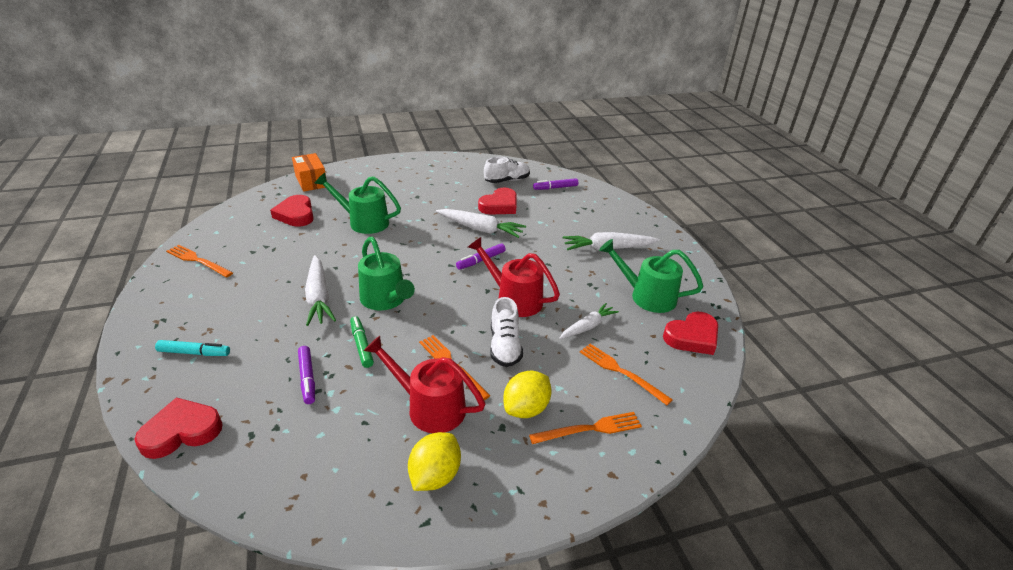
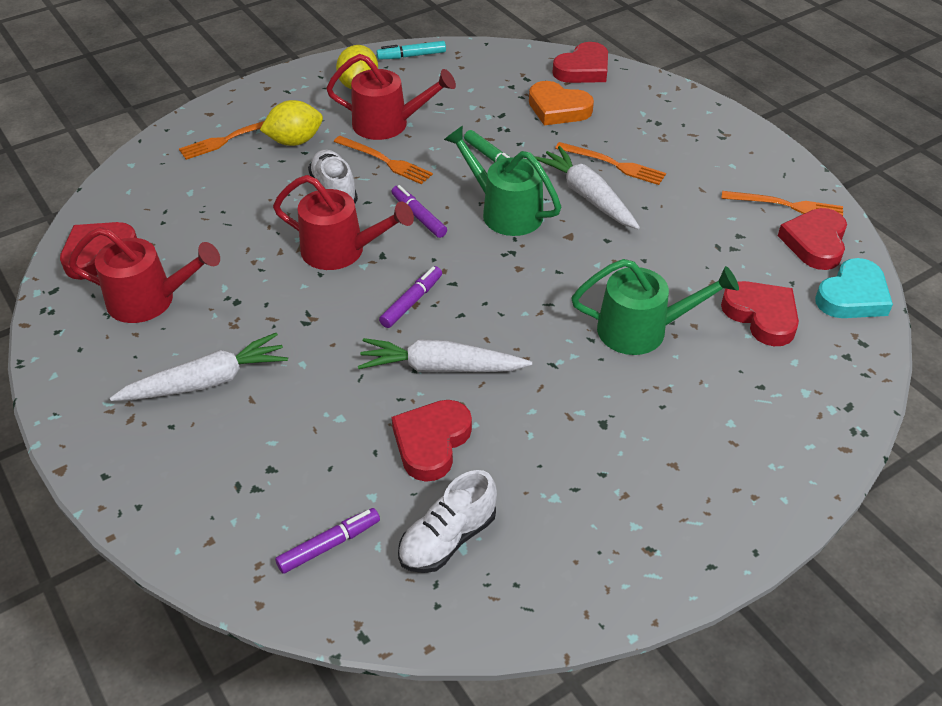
camera: 165 degrees right, 10 degrees up
(194, 353) = (648, 117): turquoise marker -> turquoise marker (412, 56)
(215, 238) = (815, 243): none -> red heart
(237, 212) = (852, 296): none -> turquoise heart
(260, 384) = (558, 109): none -> orange heart
(307, 378) = (519, 121): purple marker -> purple marker (418, 216)
(311, 181) = (831, 406): orange box -> none
(526, 409) = (295, 141): yellow lemon -> yellow lemon turned 45 degrees clockwise
(588, 326) = (236, 236): white carrot -> none
(621, 372) = (196, 193): orange fork -> orange fork (613, 164)
(646, 296) = (150, 300): green watering can -> red watering can

